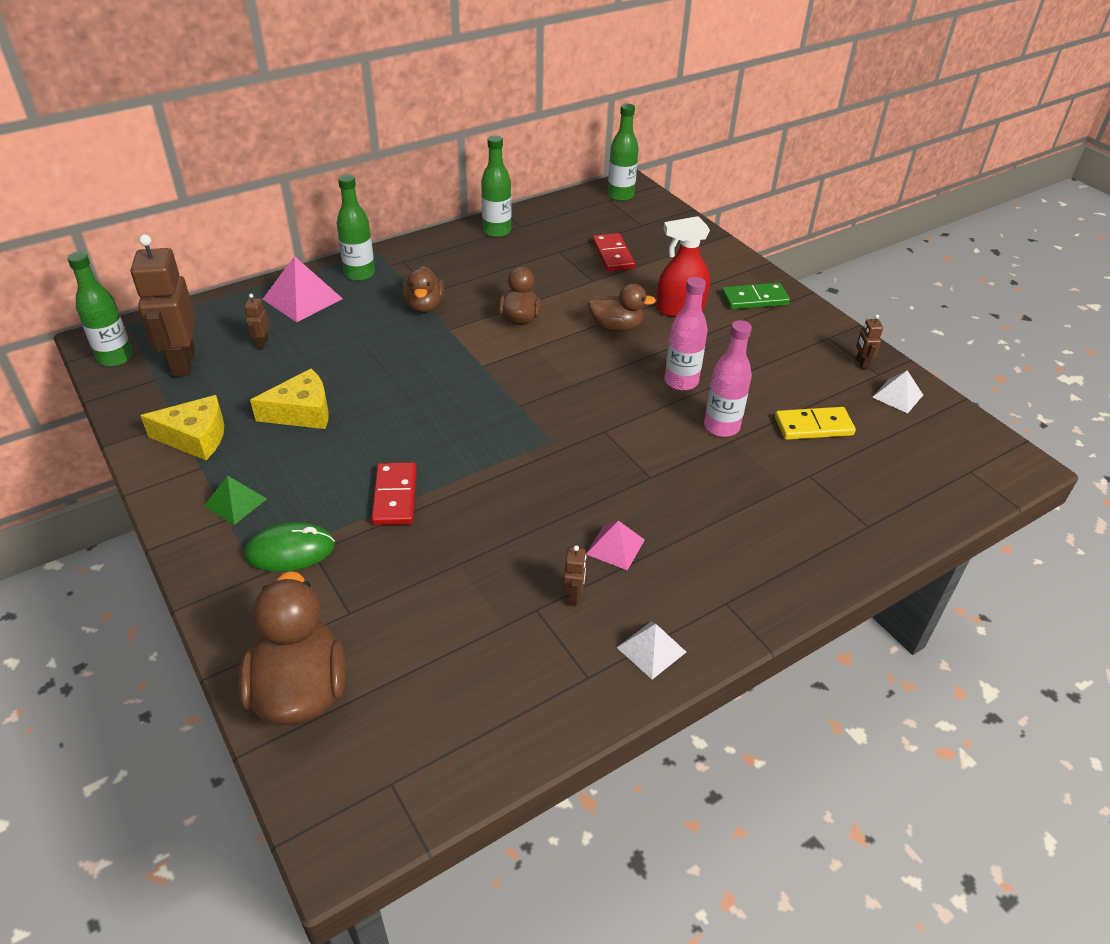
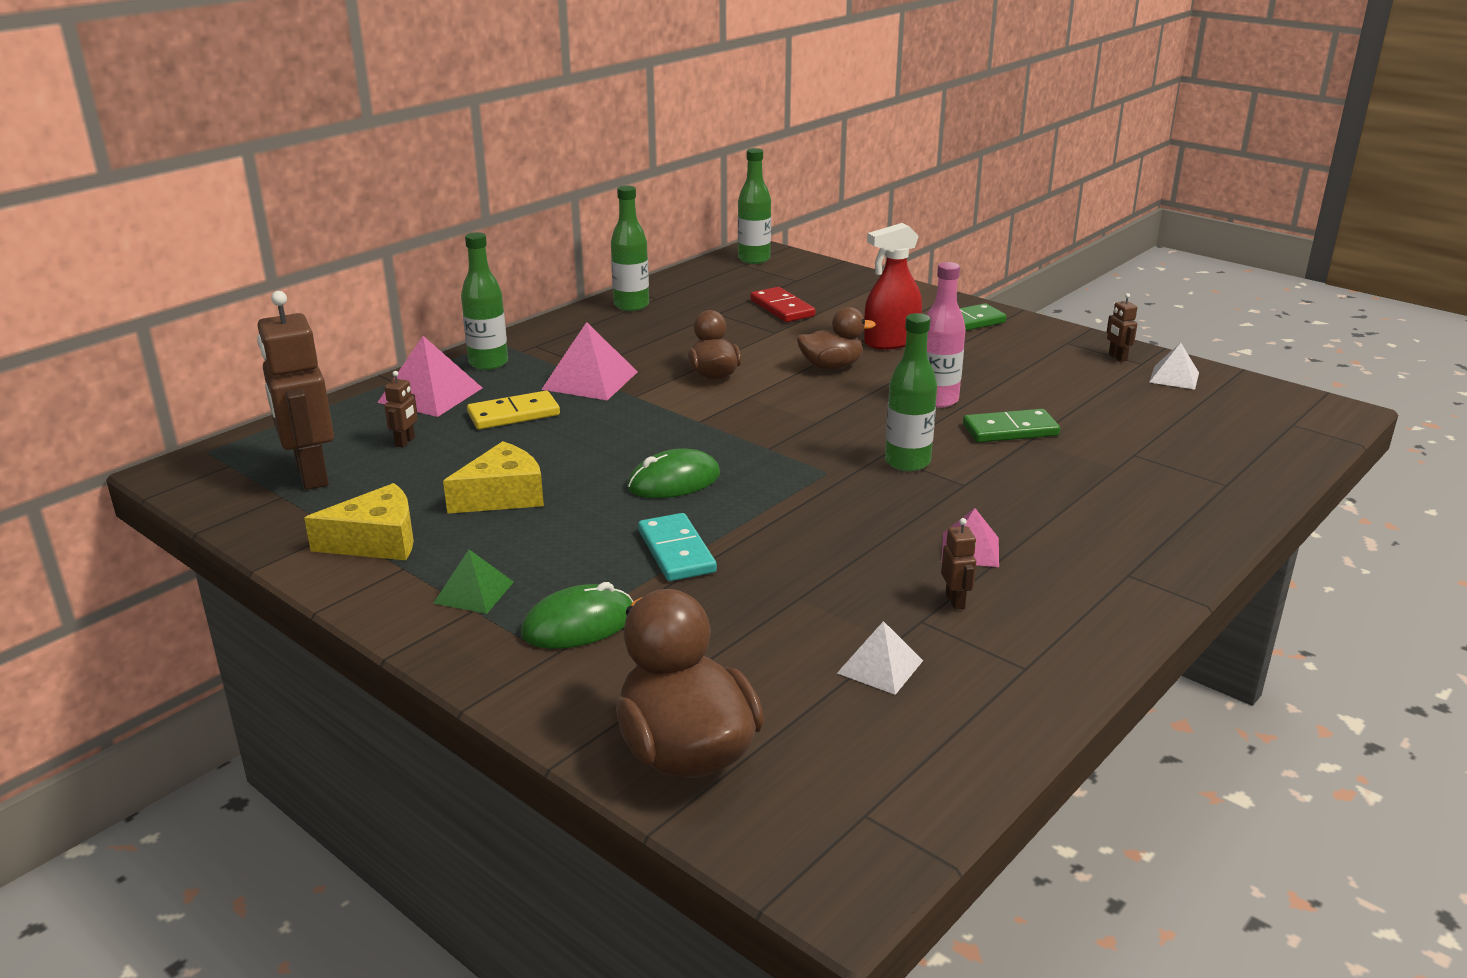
camera: 15 degrees left, 15 degrees down
(115, 358) = (212, 484): green bottle -> green bottle (907, 462)
(262, 343) = (405, 442): brown robot -> brown robot turned 150 degrees counterclockwise
(394, 496) = (676, 551): red domino -> turquoise domino
(424, 306) = (590, 380): brown duck -> pink pyramid
(430, 425) = (674, 481): none -> green mouse
(651, 649) = (1077, 629): white pyramid -> white pyramid (880, 666)
(721, 427) = (1010, 430): pink bottle -> green domino
(813, 426) = (1107, 414): yellow domino -> yellow domino (513, 414)

